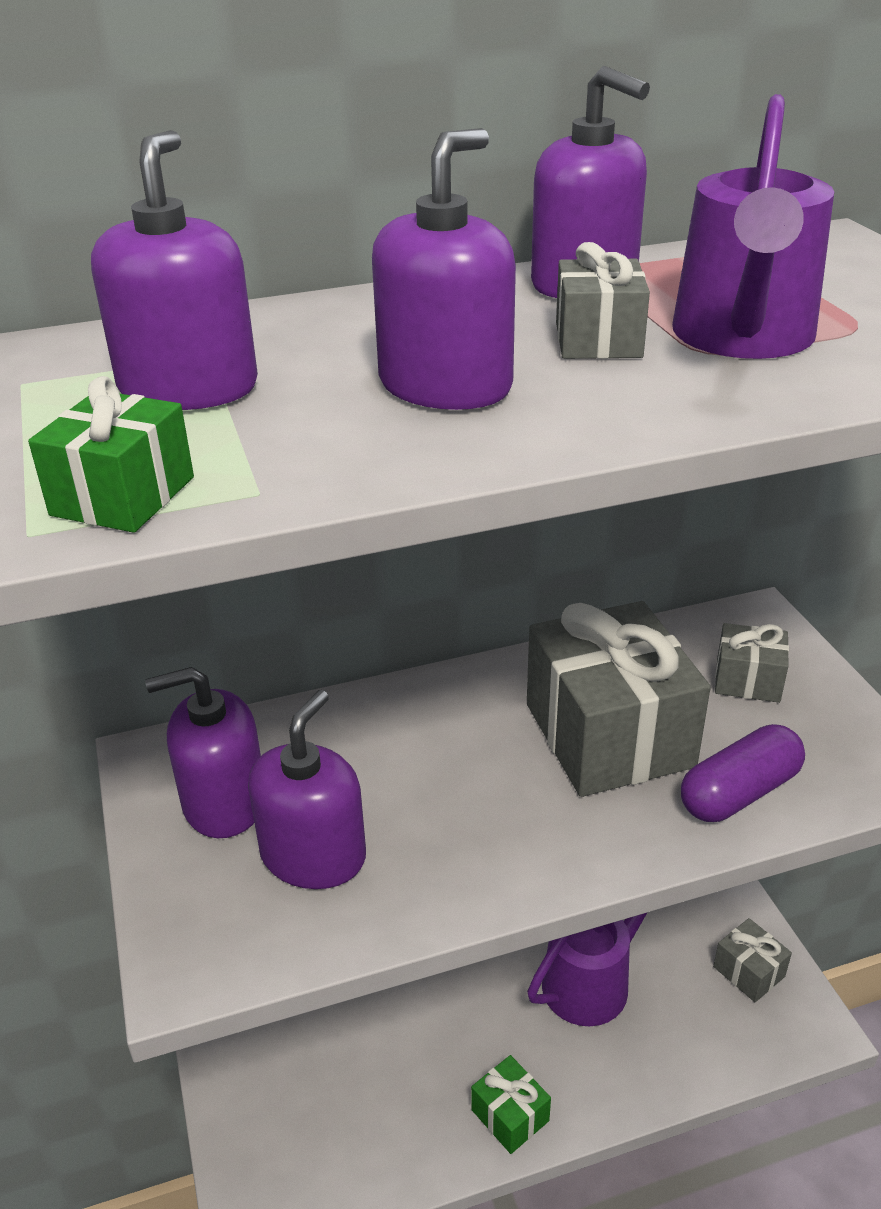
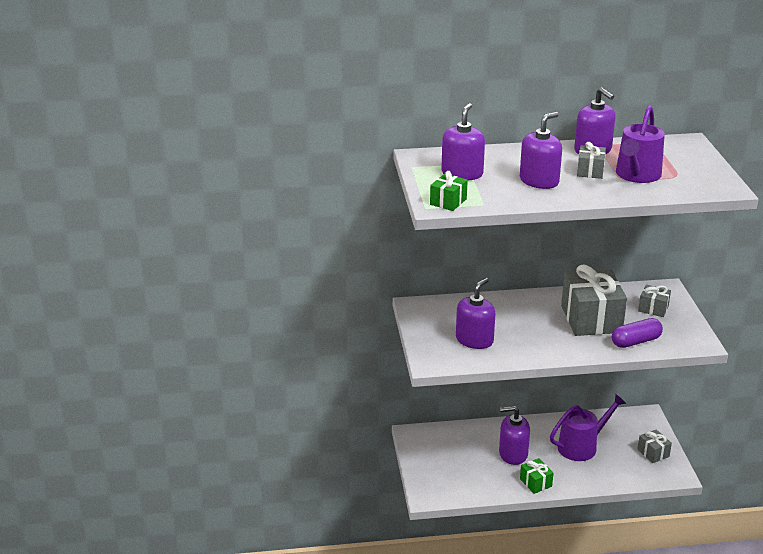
camera: 10 degrees right, 5 degrees down
(224, 802) = (442, 321): purple soap dispenser -> purple soap dispenser (513, 454)

